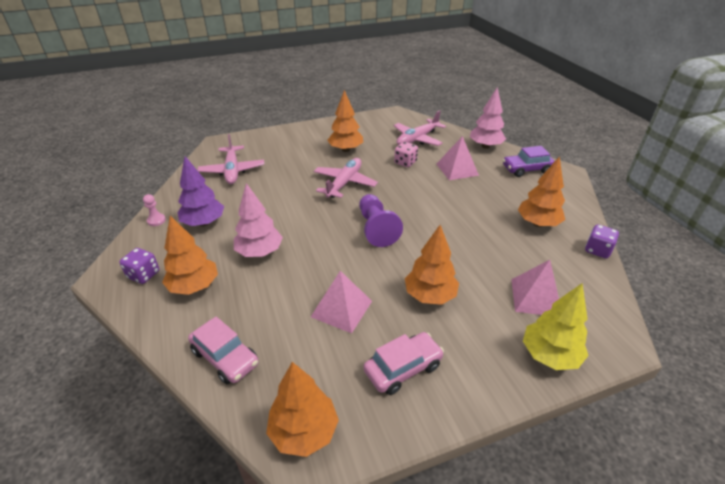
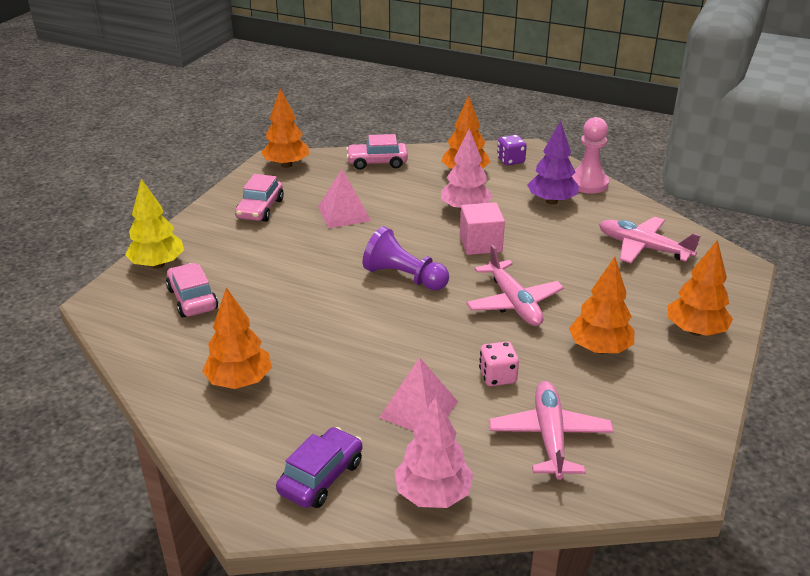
camera: 135 degrees right, 5 degrees down
(156, 220) = (588, 183): pink pawn -> pink pawn, size x2.05
(299, 222) = (480, 244): none -> pink cube
(430, 296) = (287, 253): orange tree -> orange tree (695, 331)
(536, 297) = (192, 299): pink pyramid -> pink car
(597, 250) = (148, 384): purple dice -> none

